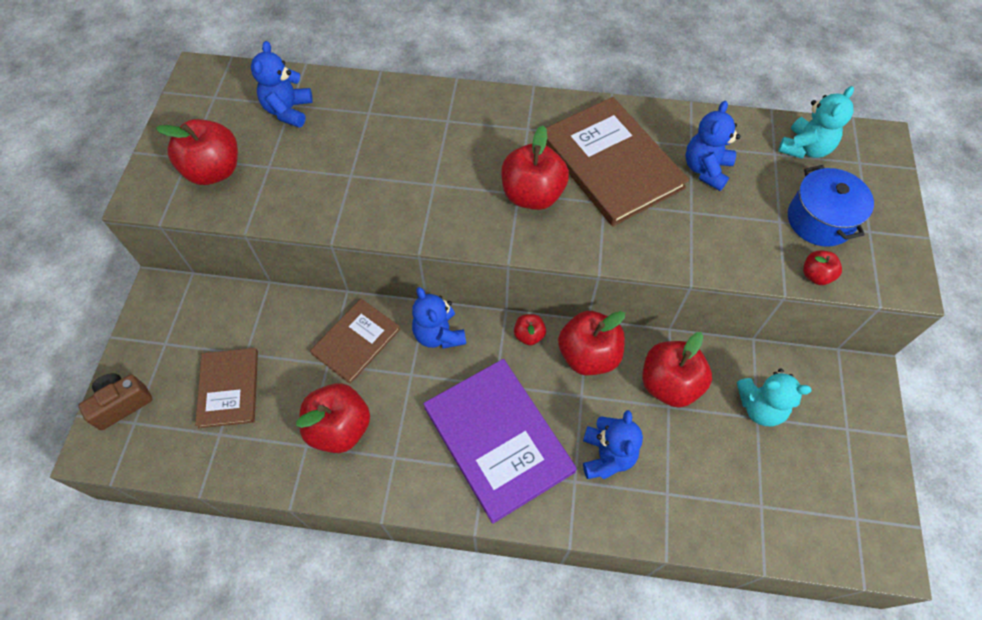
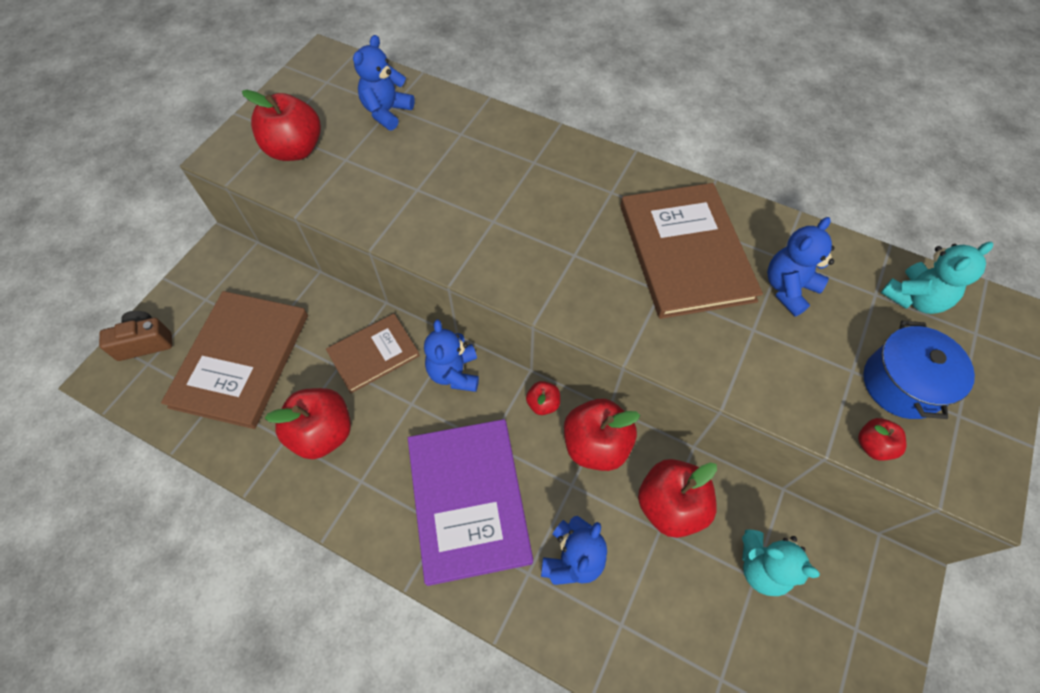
camera: 20 degrees right, 0 degrees up
(229, 388) = (241, 360): brown book -> brown book, size x1.69
(532, 195) = (588, 261): red apple -> none

